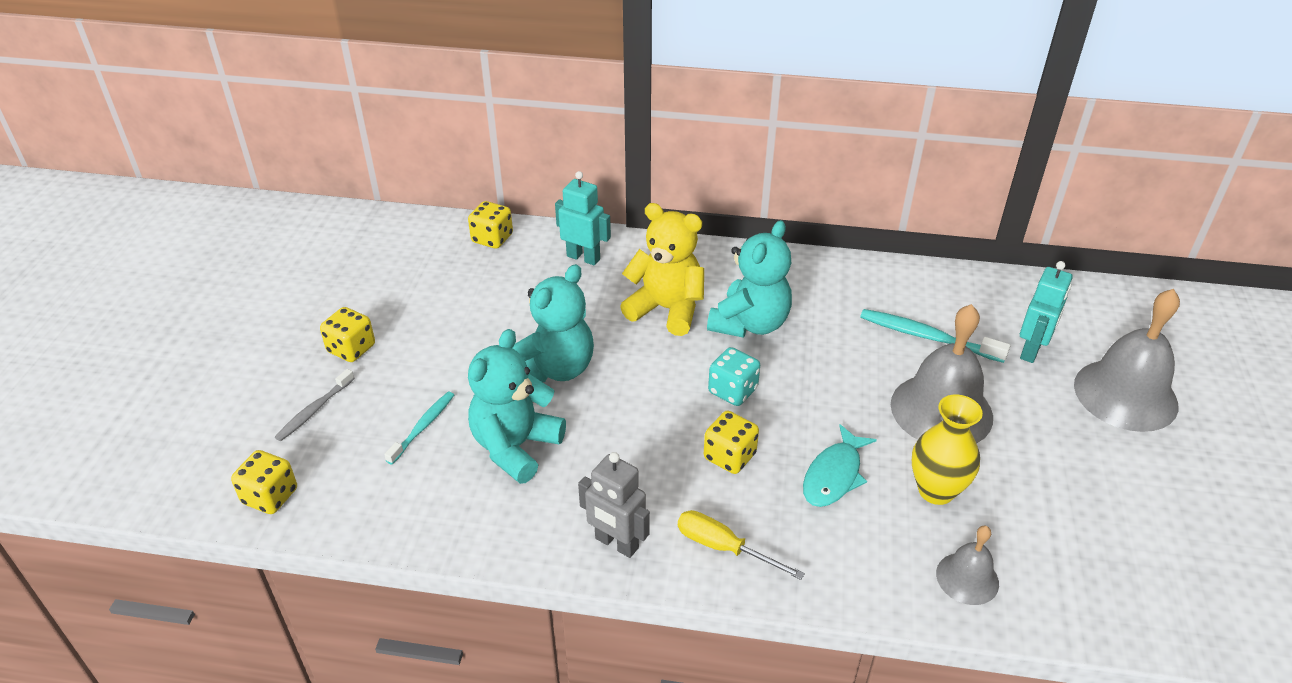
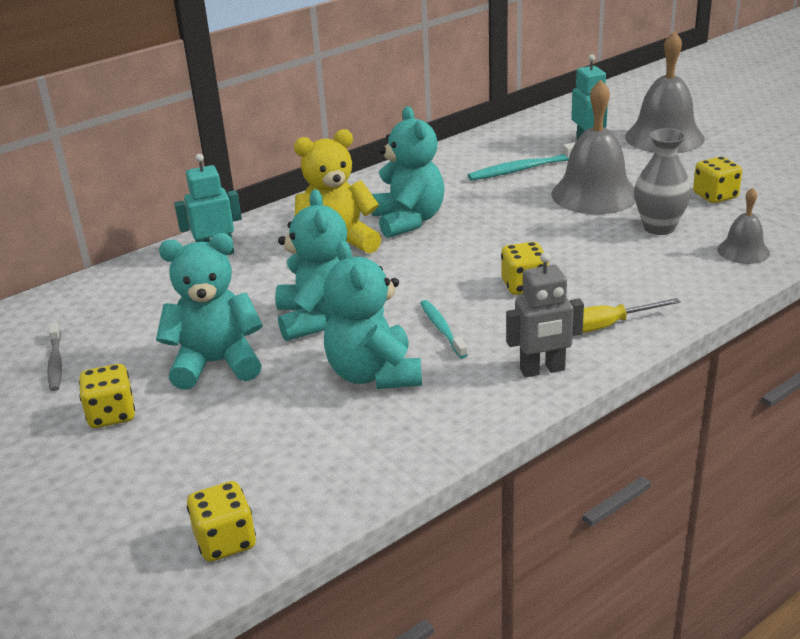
camera: 45 degrees left, 10 degrees down
(314, 410) = (155, 469): grey toothbrush -> grey toothbrush (56, 362)
(423, 427) = (277, 413): turquoise toothbrush -> turquoise toothbrush (442, 329)
(451, 356) = (216, 364): none -> turquoise teddy bear
(492, 238) = (112, 285): yellow dice -> yellow dice (715, 196)
(733, 391) = (463, 256): turquoise dice -> none
(834, 475) = (597, 255): turquoise fish -> none
(936, 490) = (659, 227): yellow vase -> grey vase

